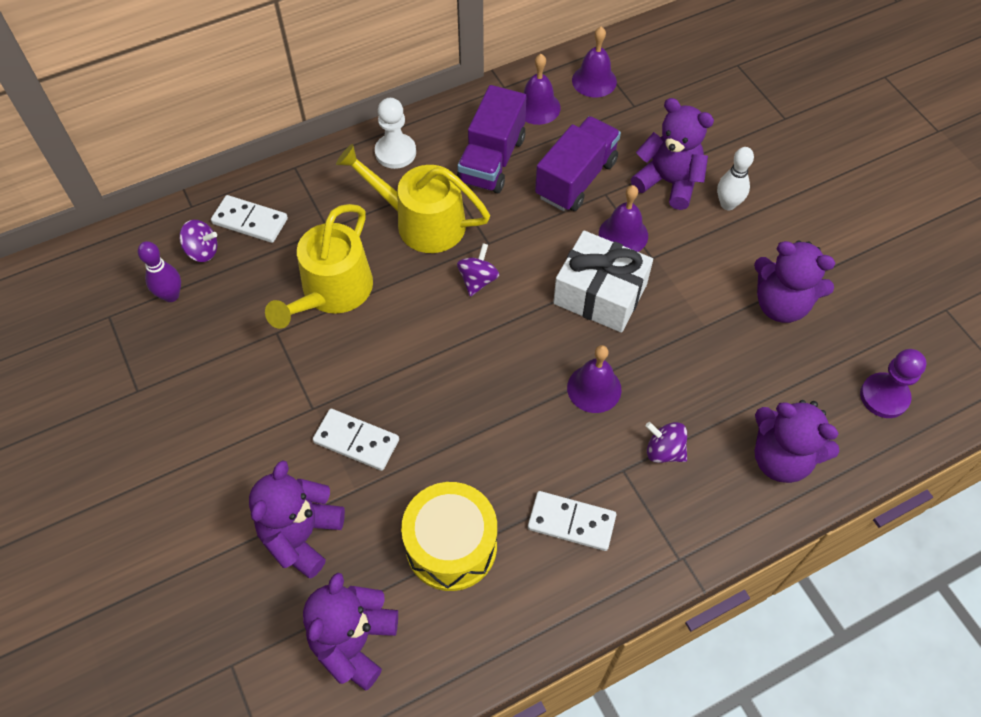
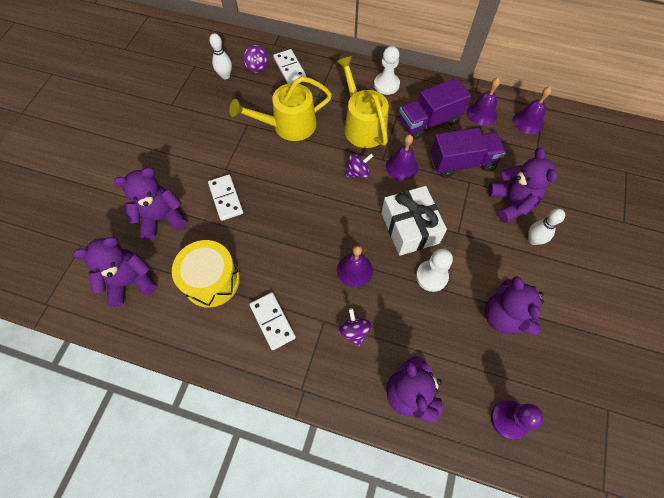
camera: 45 degrees right, 5 degrees up
(171, 295) = (225, 76): purple bowling pin -> white bowling pin
(623, 234) = (455, 209): purple bell -> purple bell (402, 167)
(676, 325) = (431, 276): none -> white pawn

